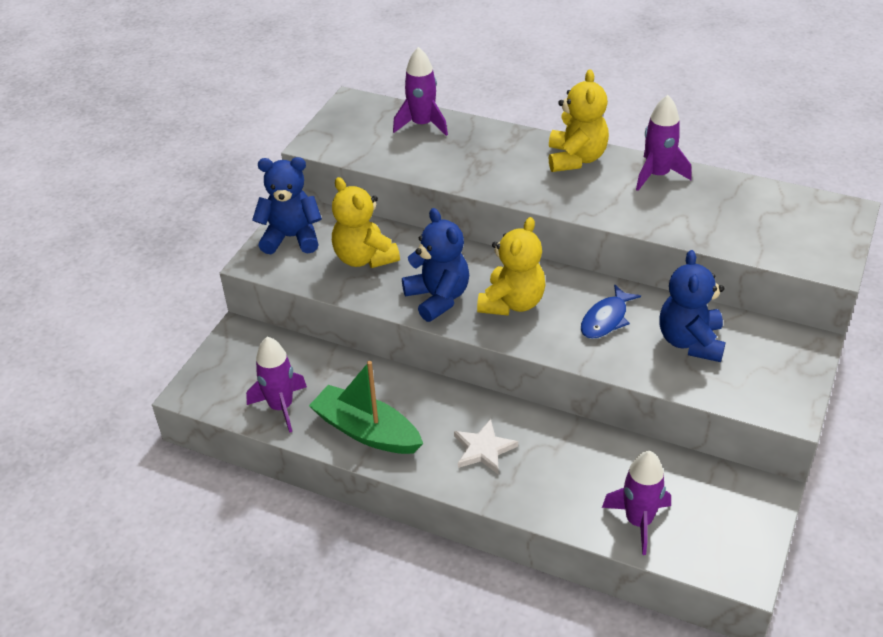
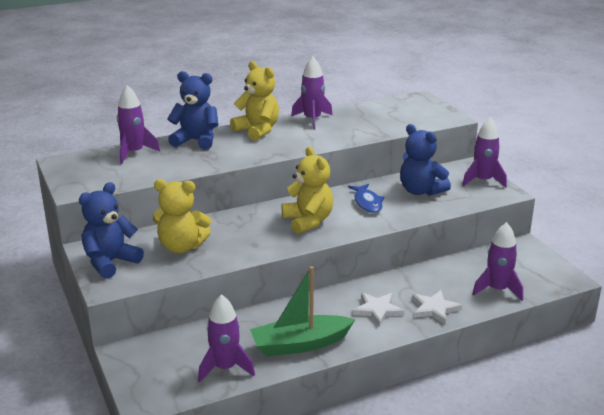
camera: 50 degrees left, 15 degrees down
(438, 298) = (263, 241): blue teddy bear -> blue teddy bear (196, 141)
(538, 490) = (434, 309): none -> white star
(790, 376) = (483, 181): none -> purple rocket

